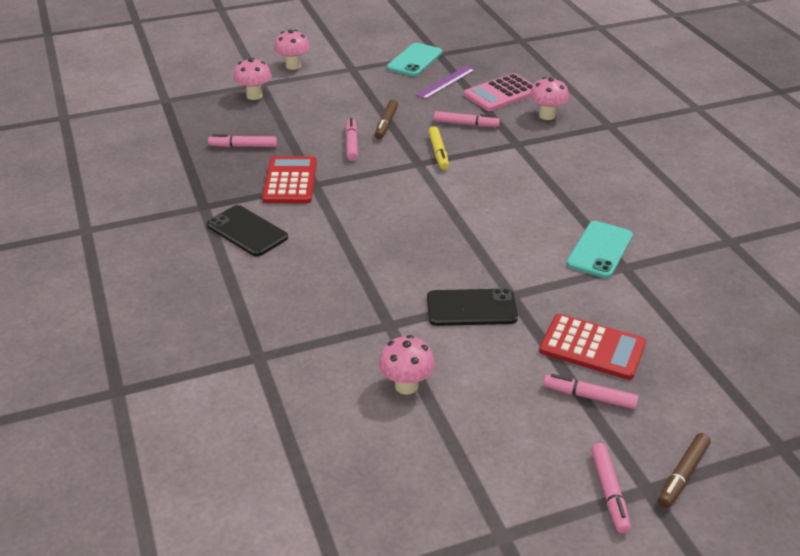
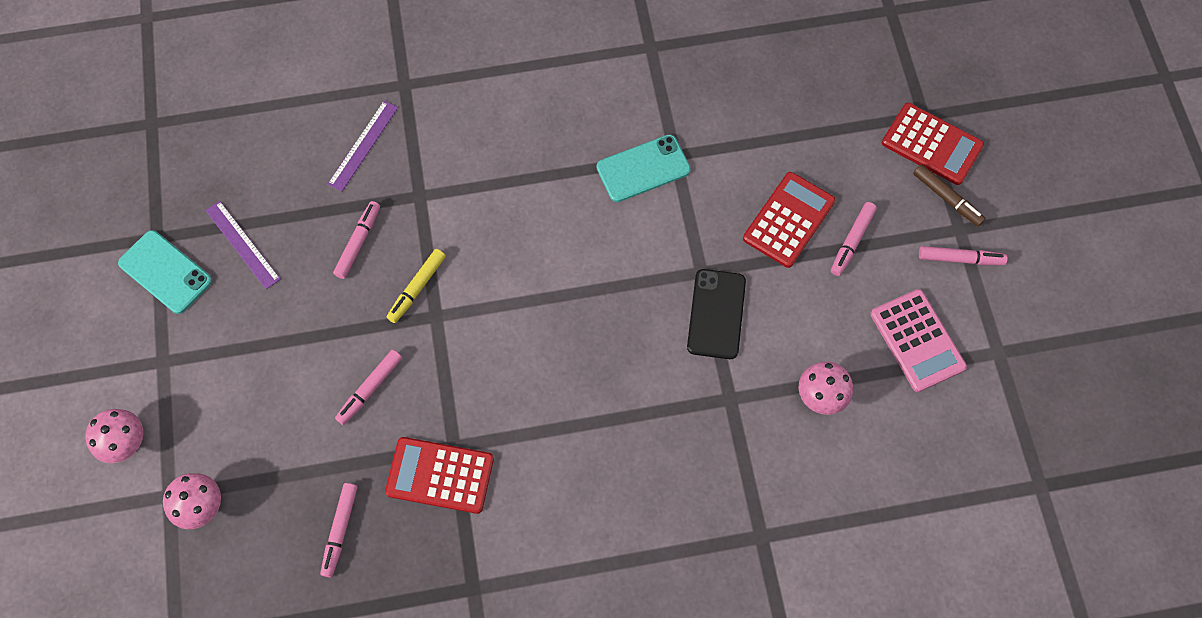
camera: 80 degrees left, 30 degrees up
(247, 231) = (538, 536): black phone -> none
(351, 144) = (370, 389): pink marker -> pink marker turned 60 degrees counterclockwise
(386, 124) = (331, 338): brown marker -> none
(438, 152) = (417, 288): yellow marker -> yellow marker turned 120 degrees clockwise
(501, 93) = (293, 183): pink calculator -> pink calculator (917, 340)
(547, 115) = (363, 145): pink mushroom -> purple ruler
(600, 250) = (643, 168): turquoise phone -> turquoise phone turned 60 degrees counterclockwise
(747, 457) = (932, 144): none -> red calculator

